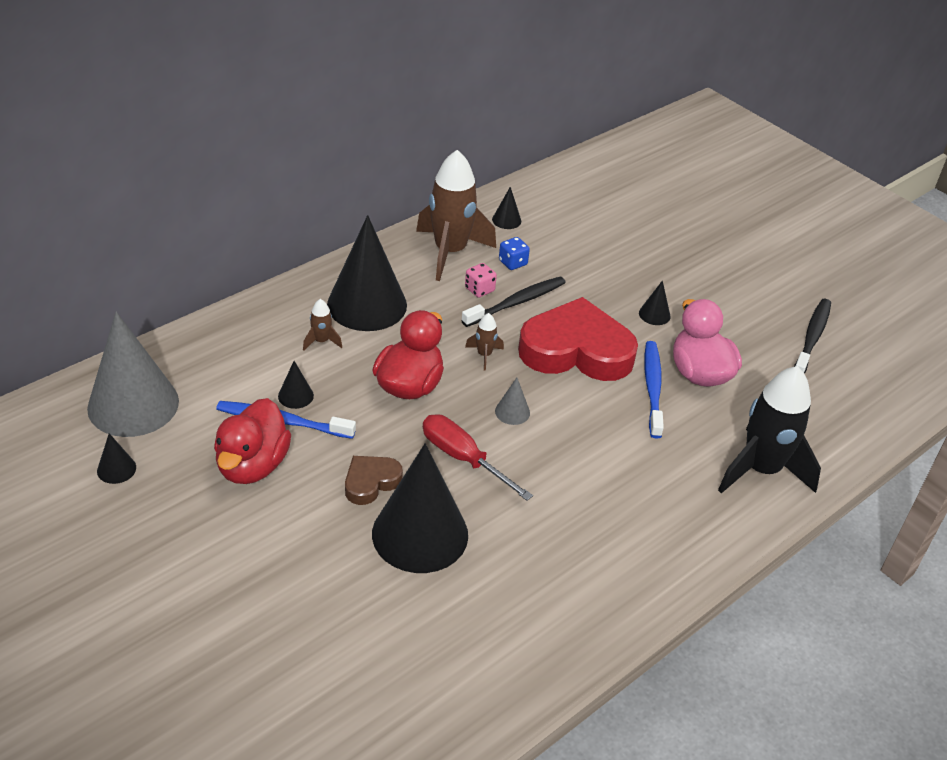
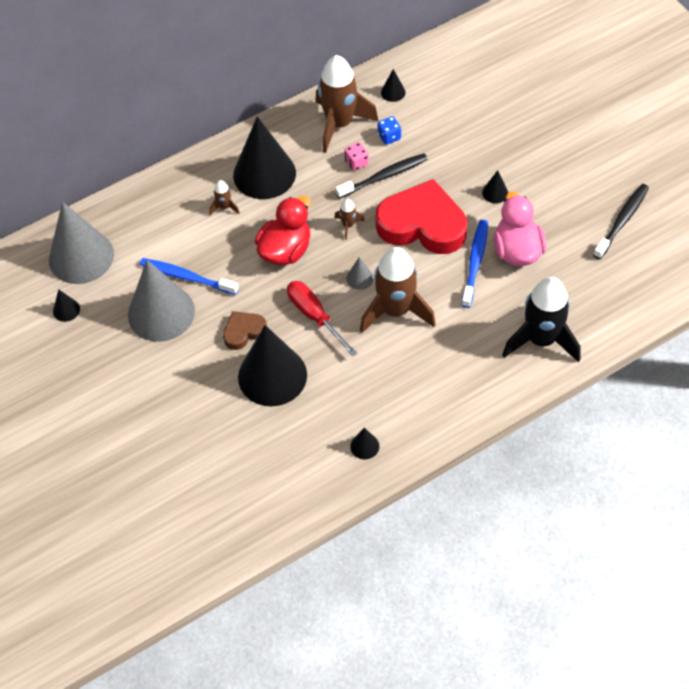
camera: 15 degrees right, 15 degrees up
(252, 465) = (161, 313): red duck -> grey cone
(295, 396) = (199, 255): black cone -> black cone (364, 446)
(567, 446) = (395, 311): none -> brown rocket

